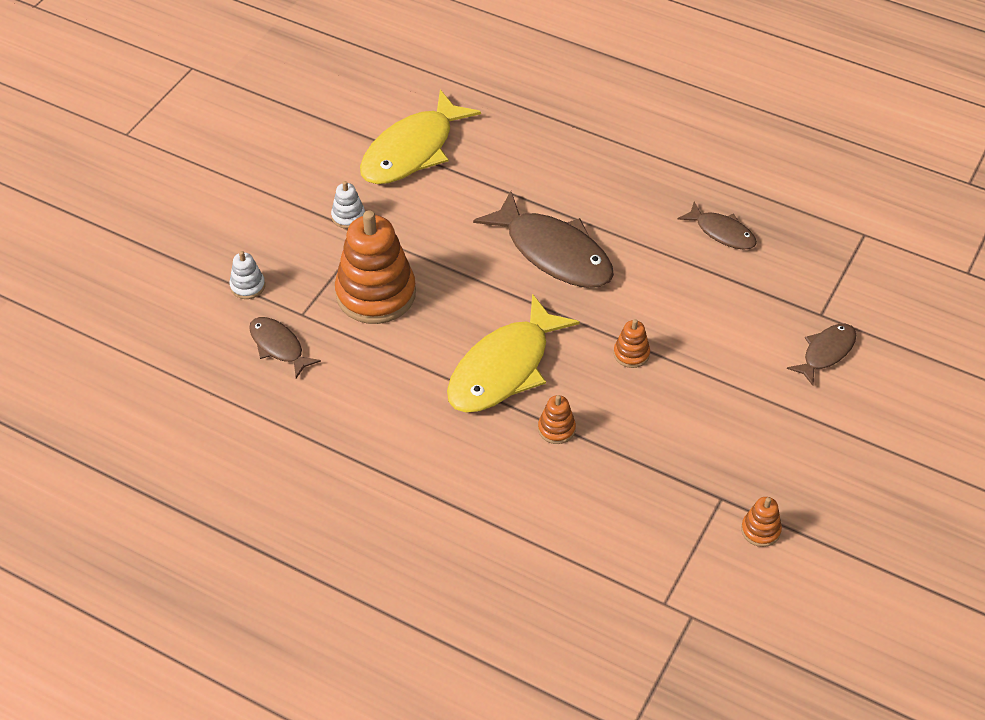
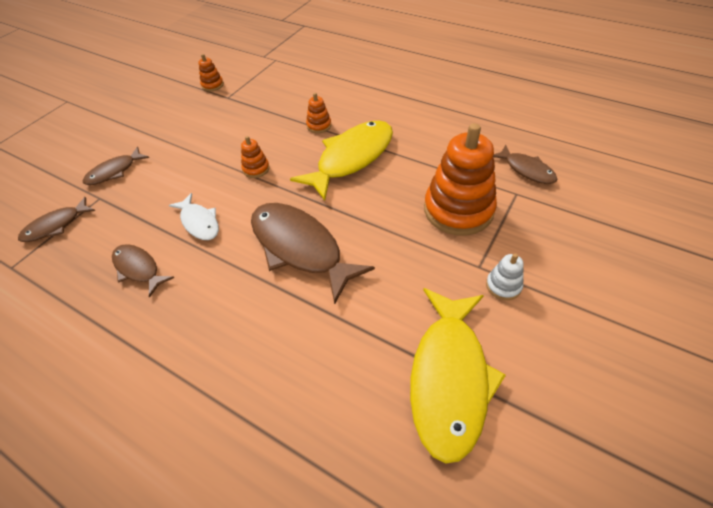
camera: 175 degrees left, 0 degrees up
(247, 286) = (574, 215): white stacking toy -> none
(412, 150) = (449, 377): yellow fish -> yellow fish turned 150 degrees clockwise
(678, 281) = (199, 222): none -> white fish
(849, 279) = (56, 225): none -> brown fish

